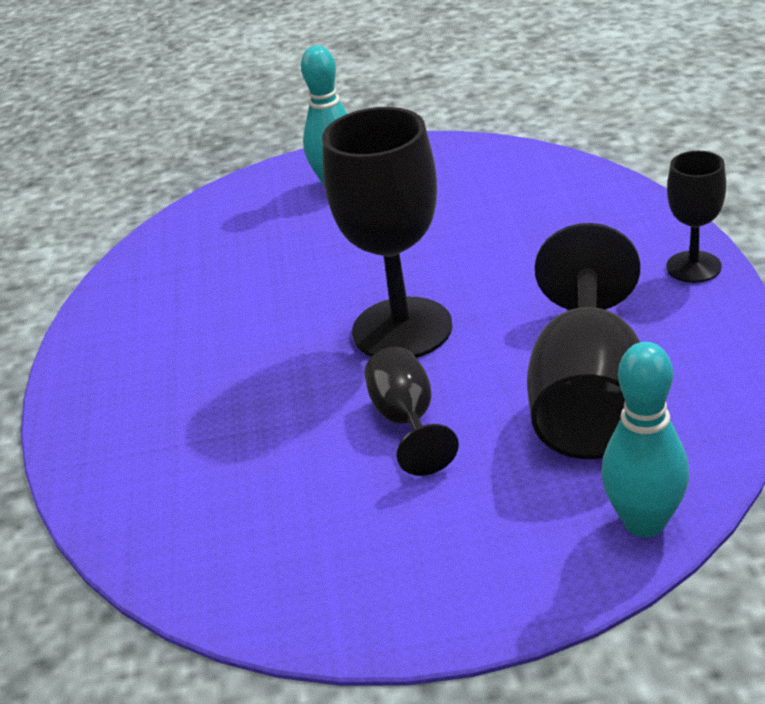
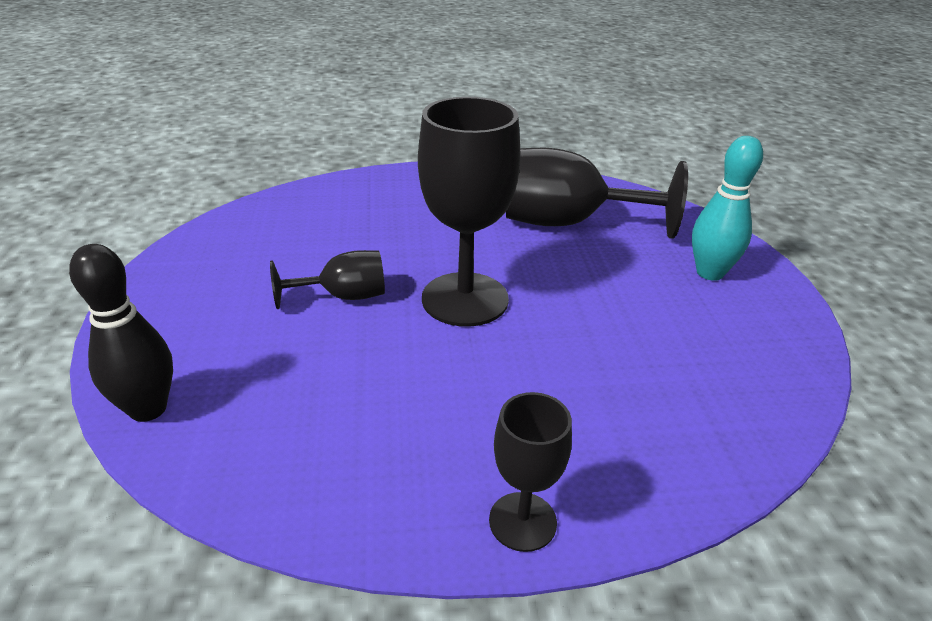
camera: 85 degrees right, 0 degrees up
(588, 399) = (319, 397): black goblet -> black goblet (568, 223)
(644, 522) = (148, 409): turquoise bowling pin -> black bowling pin

